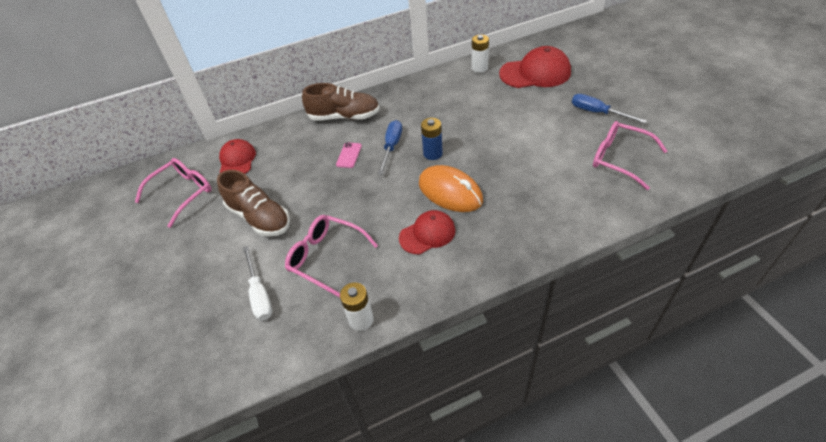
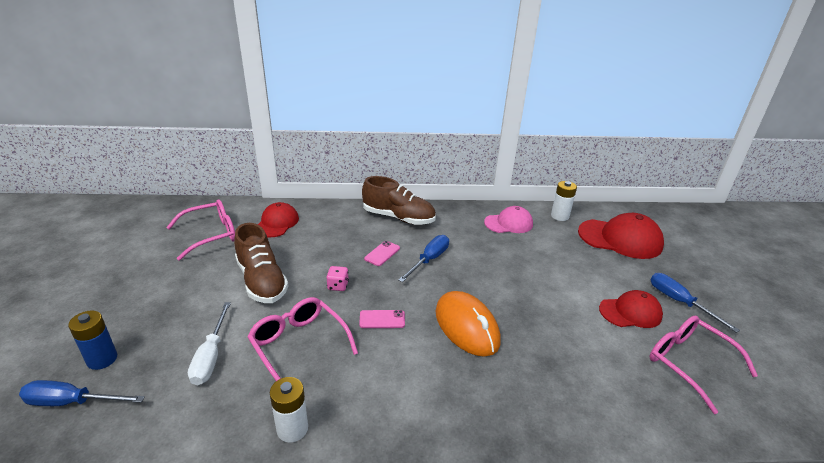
camera: 15 degrees right, 15 degrees down
(169, 374) = (72, 402): none -> blue screwdriver
(328, 197) = (338, 286): none -> pink dice
(381, 211) = (382, 319): none -> pink phone
(427, 234) = (418, 362): red cap -> red cap (630, 312)
(433, 153) = (468, 281): blue battery -> blue battery (102, 359)
(441, 89) = (509, 223): none -> pink cap

